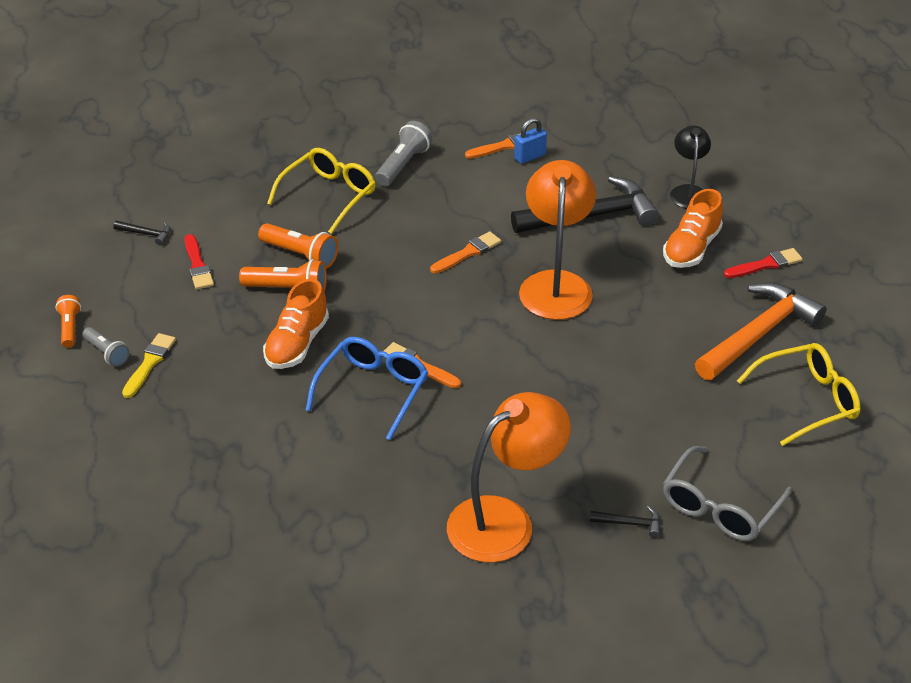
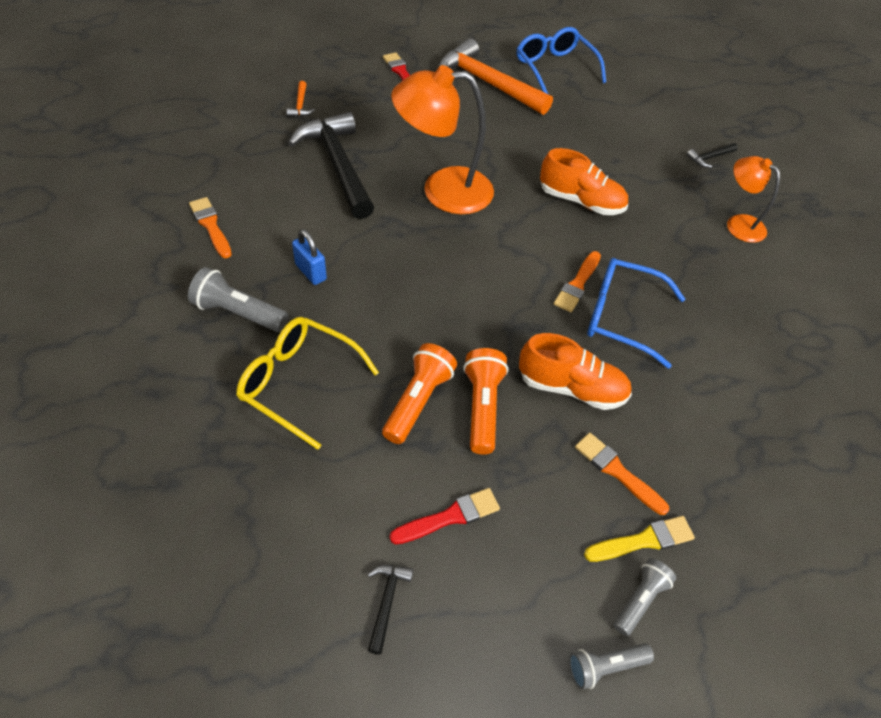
camera: 100 degrees left, 10 degrees up
(70, 328) = (605, 666): orange flashlight -> grey flashlight
(149, 363) = (643, 540): yellow brush -> yellow brush turned 150 degrees clockwise
(467, 253) = (401, 252): orange brush -> orange brush (617, 471)
(505, 520) = (738, 223): orange lamp -> orange lamp, size x0.57
(530, 157) = (233, 206): blue padlock -> blue padlock (311, 272)
(630, 523) = (709, 158): black hammer -> black hammer turned 120 degrees counterclockwise
(688, 191) = (300, 105): black lamp -> orange hammer
(691, 248) = (383, 109): orange shoe -> orange shoe (581, 201)
(720, 506) = (673, 115): grey glasses -> none
(806, 401) = (555, 69): yellow glasses -> blue glasses

